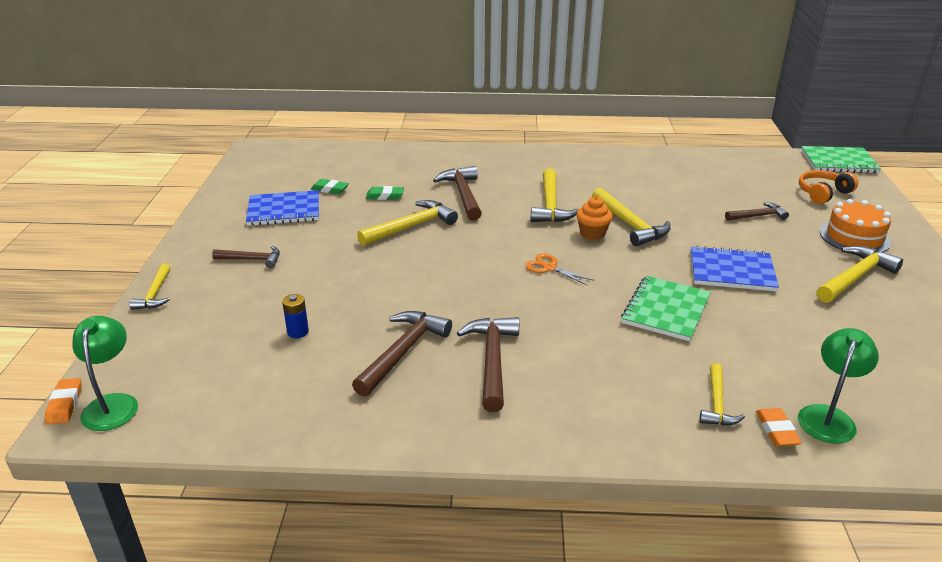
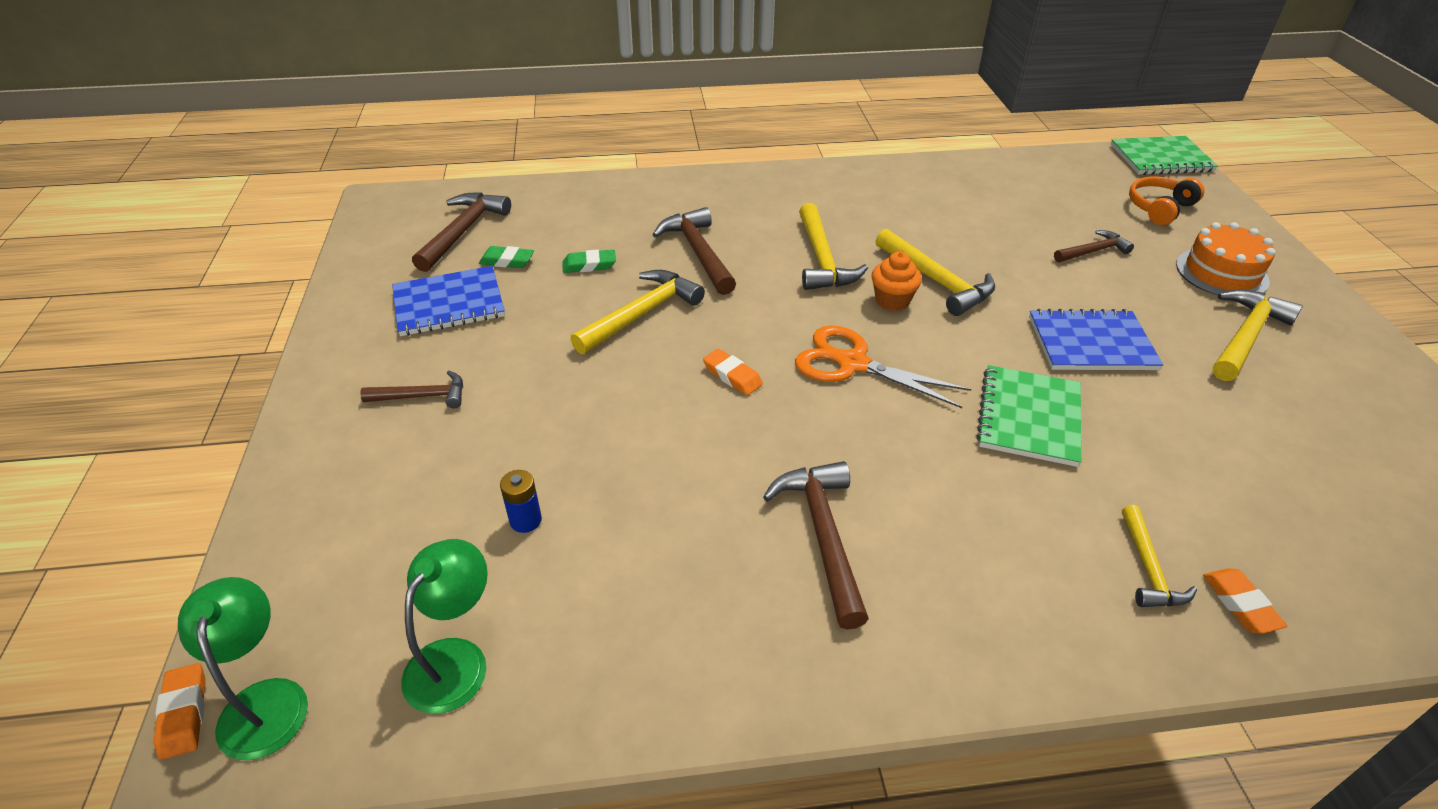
camera: 10 degrees left, 10 degrees up
(155, 294) = (286, 477): yellow hammer -> none
(403, 352) = (691, 537): brown hammer -> brown hammer (463, 231)
(462, 267) = (732, 376): none -> orange eraser
(549, 268) = (853, 364): orange scissors -> orange scissors, size x1.74
(828, 416) = (1296, 570): green lamp -> green lamp (455, 659)

